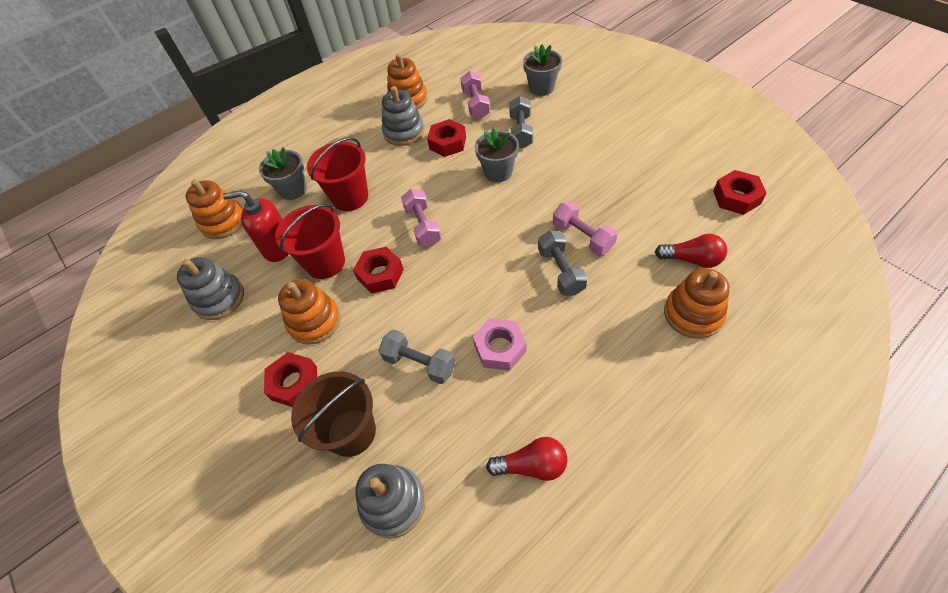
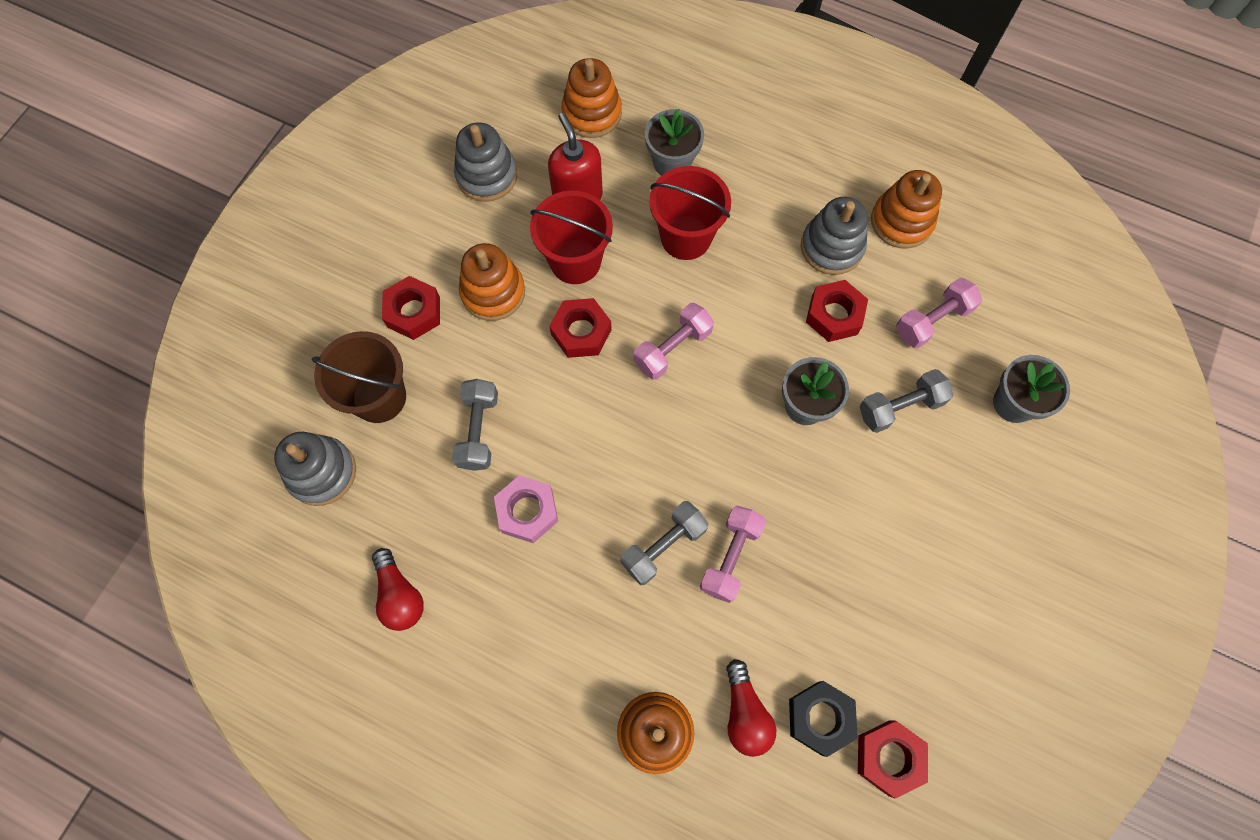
camera: 60 degrees right, 15 degrees up
(704, 222) = (820, 718): none -> black nut

